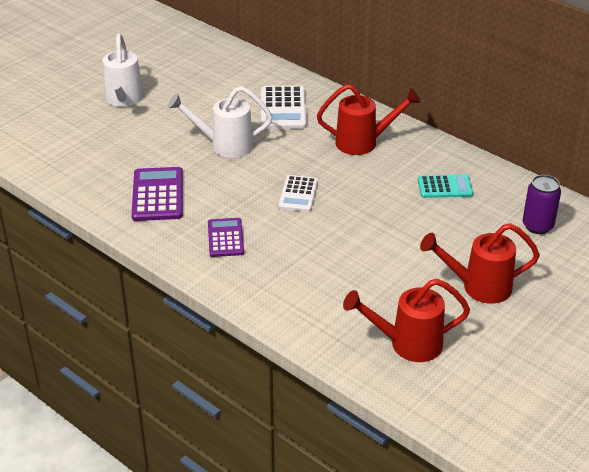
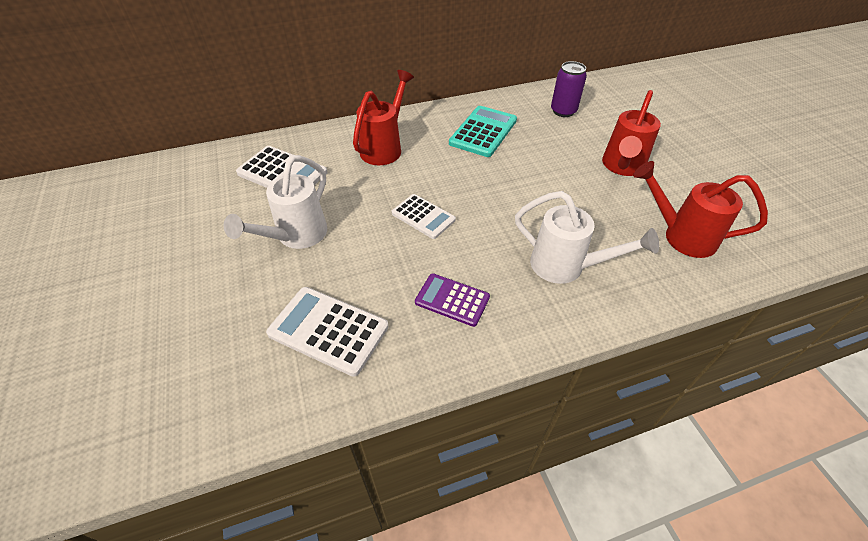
camera: 60 degrees left, 10 degrees up
(123, 100) = (115, 289): white watering can -> white watering can (566, 267)
(158, 195) = (328, 330): purple calculator -> white calculator
(407, 344) = (680, 236): red watering can -> red watering can turned 90 degrees clockwise
(445, 187) = (483, 132): turquoise calculator -> turquoise calculator, size x1.51

